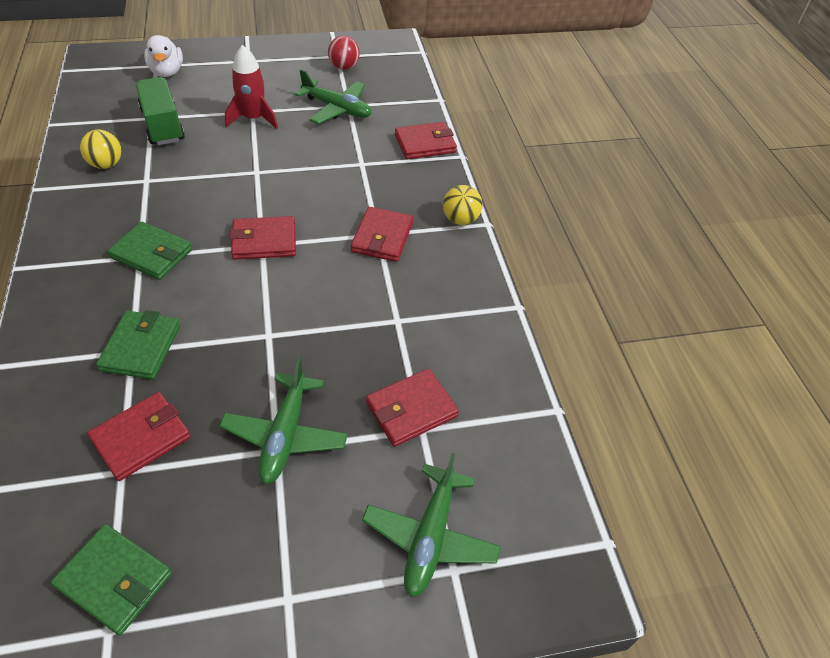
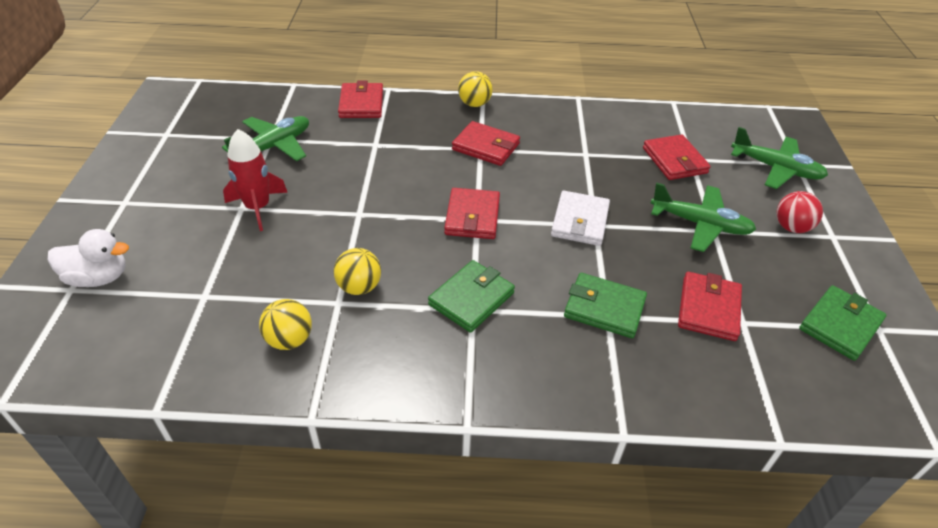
camera: 75 degrees left, 5 degrees down
(141, 438) = (708, 309): red wallet -> red wallet turned 45 degrees clockwise
(163, 125) = (229, 285): green truck -> none
(163, 188) = (359, 287): none -> yellow ball
(271, 322) = (580, 221): none -> white wallet
(344, 67) = (194, 132): red ball -> red ball (791, 227)

